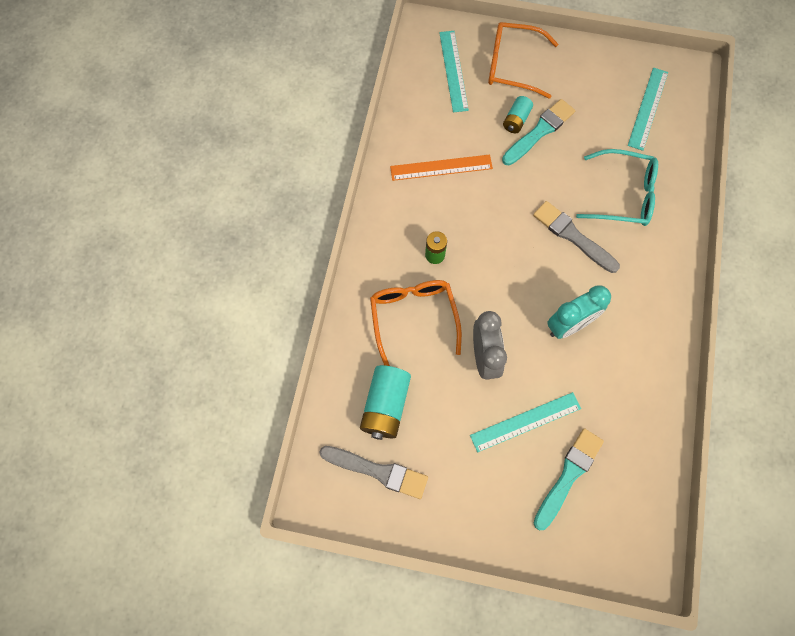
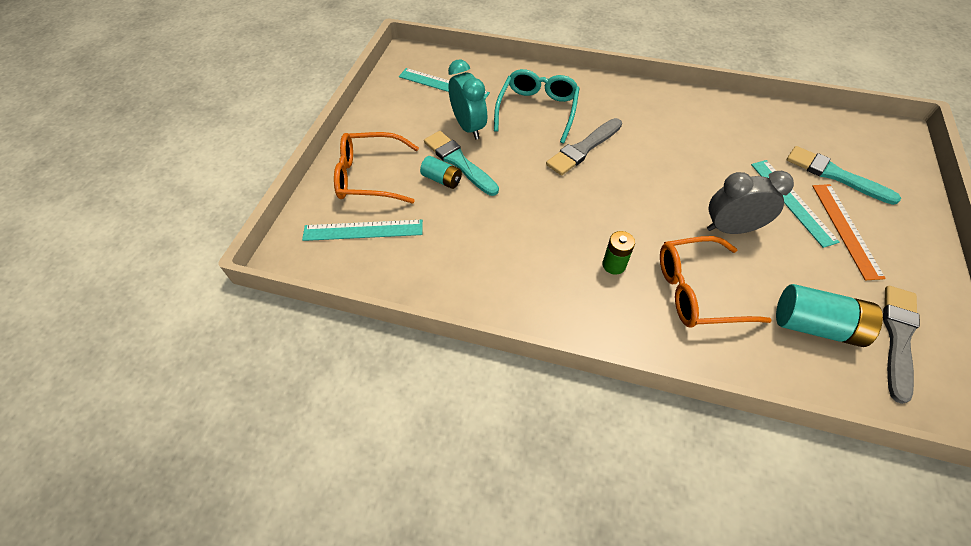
camera: 85 degrees left, 15 degrees down
(441, 167) = (497, 251): orange ruler -> orange ruler (845, 229)
(512, 65) = (369, 176): orange glasses -> orange glasses turned 75 degrees clockwise
(569, 325) = (681, 160): turquoise clock -> turquoise clock (468, 127)

